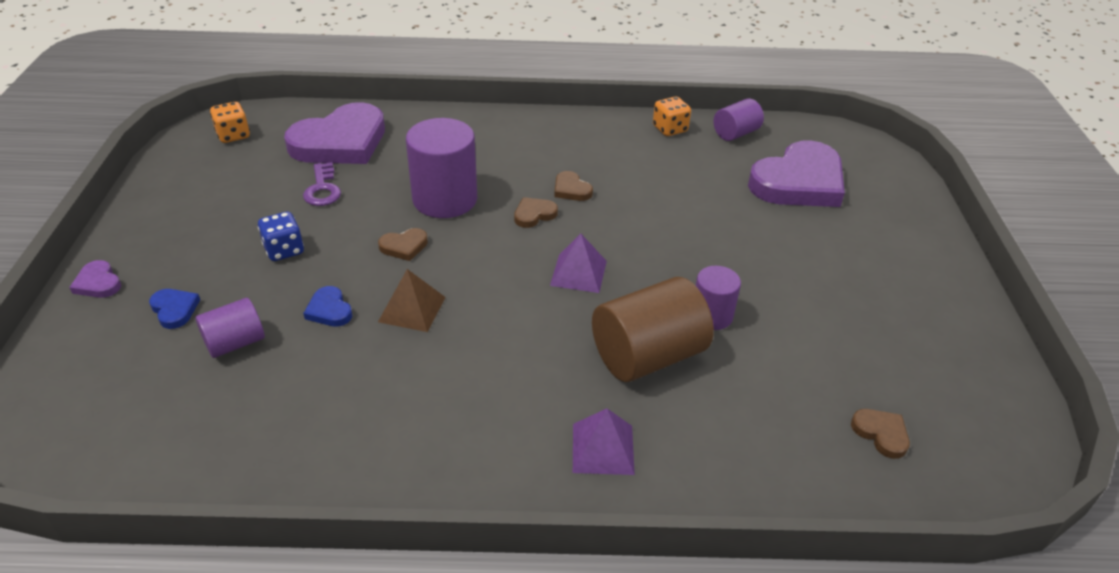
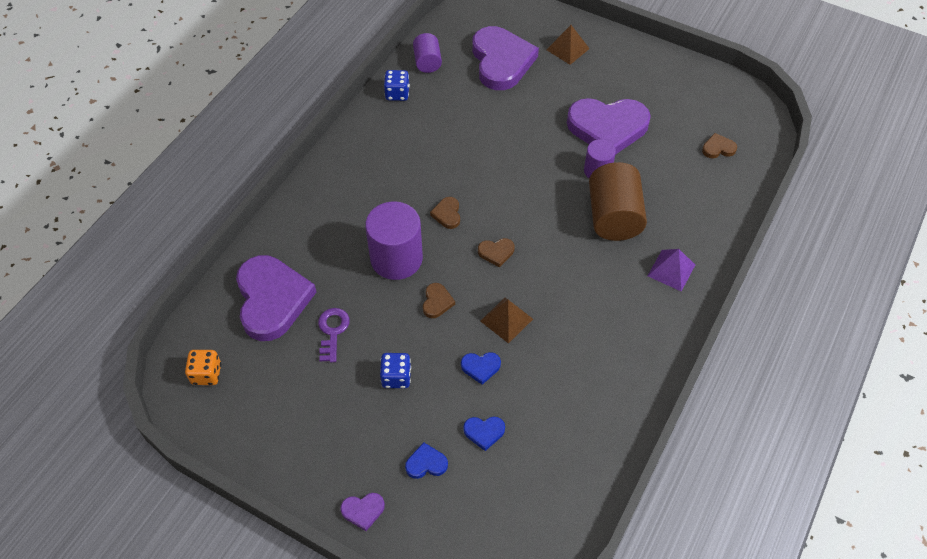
camera: 60 degrees left, 15 degrees up
(235, 343) = (484, 432): purple cylinder -> blue heart
(322, 189) = (332, 331): purple key -> purple key turned 105 degrees counterclockwise
(571, 189) = (432, 181): brown heart -> brown heart (496, 252)
(578, 273) = (522, 217): purple pyramid -> none
(670, 129) = (397, 94): orange dice -> blue dice
(794, 302) = (607, 128): none -> purple heart
(883, 226) = (567, 49): none -> brown pyramid

